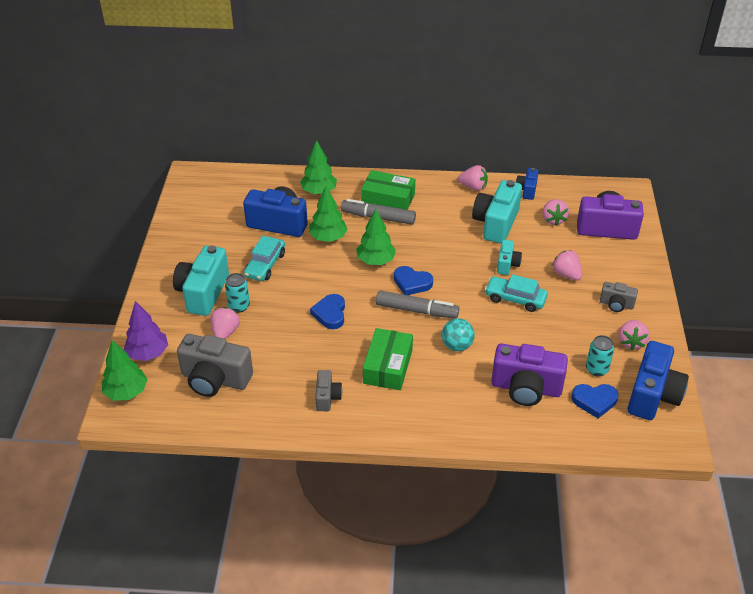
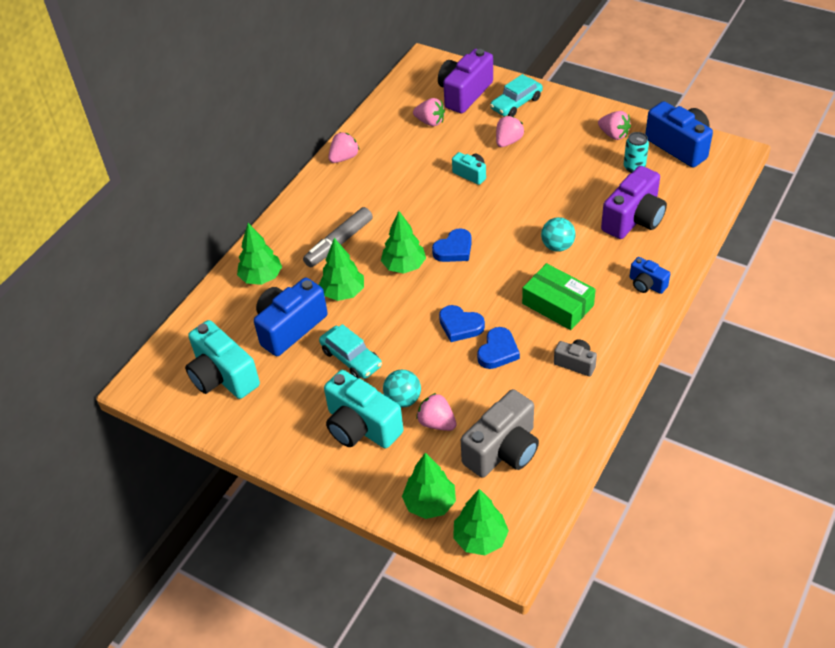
camera: 60 degrees left, 5 degrees up
(148, 353) = (430, 503): purple tree -> green tree
(239, 306) = (403, 399): turquoise can -> turquoise ball
(388, 199) = (315, 226): green box -> none
(417, 310) = (494, 258): grey marker -> none
(496, 223) = (409, 161): turquoise camera -> turquoise camera (223, 376)
(515, 299) = (519, 185): turquoise car -> turquoise car (516, 103)
(527, 190) = (376, 123): blue camera -> blue camera (646, 284)
(566, 274) = (508, 141): pink strawberry -> pink strawberry turned 135 degrees clockwise
(594, 401) = (669, 182): blue heart -> blue heart (498, 351)
(616, 304) = (564, 125): grey camera -> none

